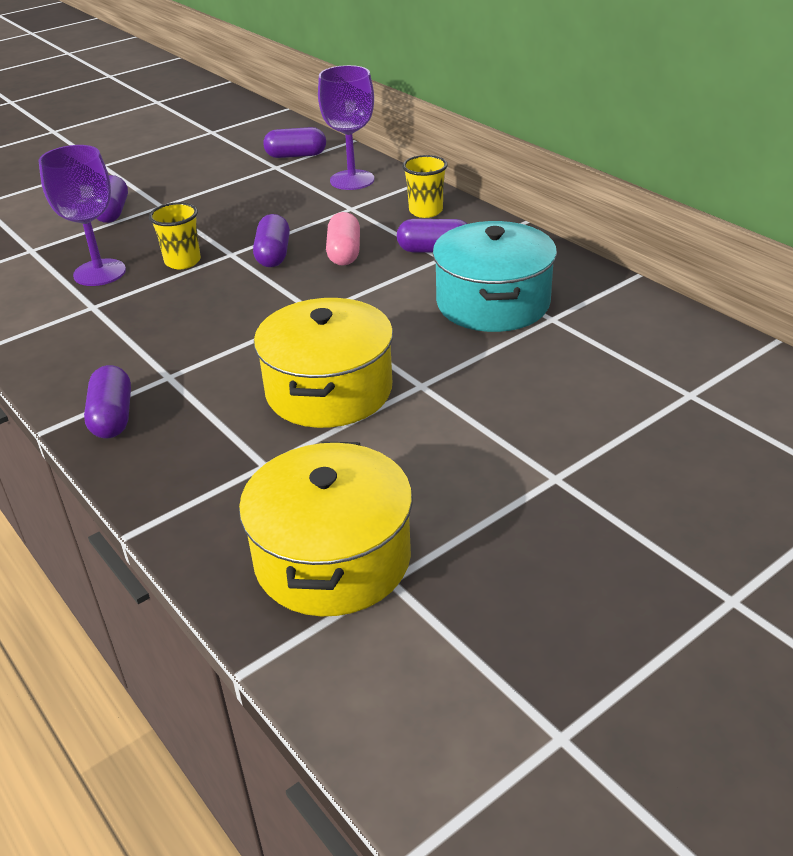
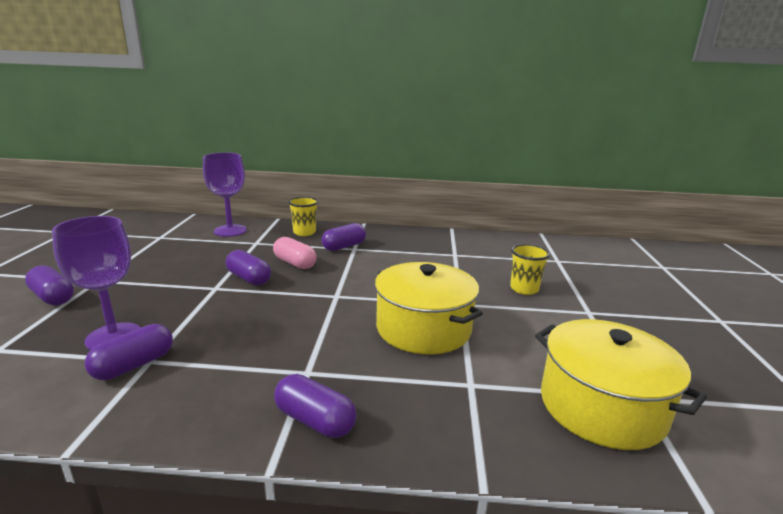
camera: 50 degrees left, 15 degrees down
(183, 261) = (183, 304): yellow cup -> yellow cup (524, 289)
(296, 155) = (165, 228): purple capsule -> purple capsule (134, 365)
(493, 303) = (418, 258): turquoise pot -> none

